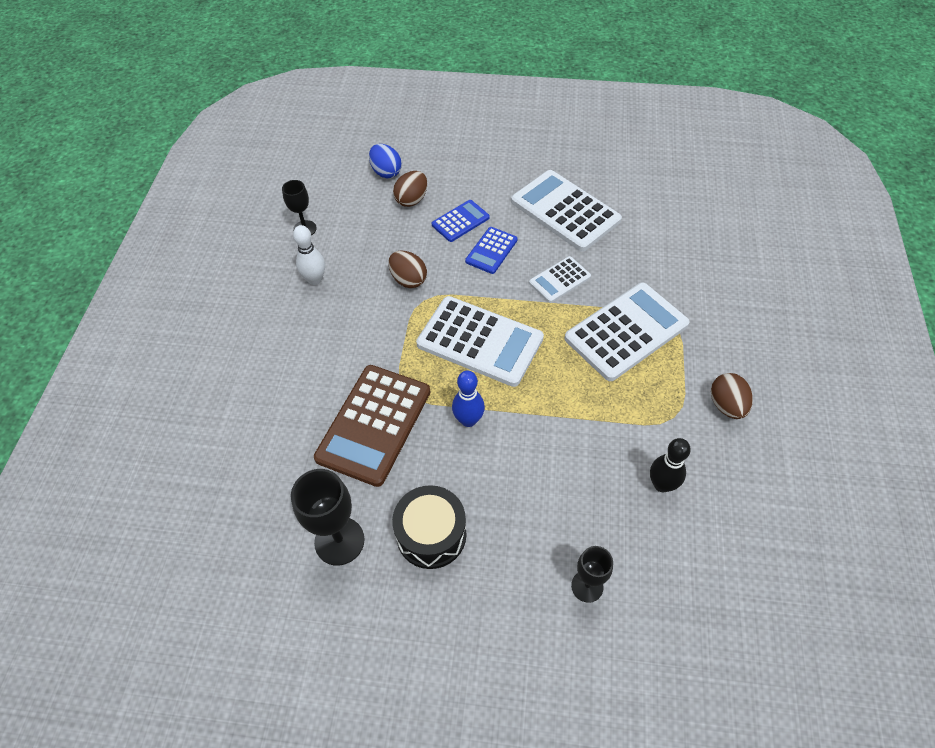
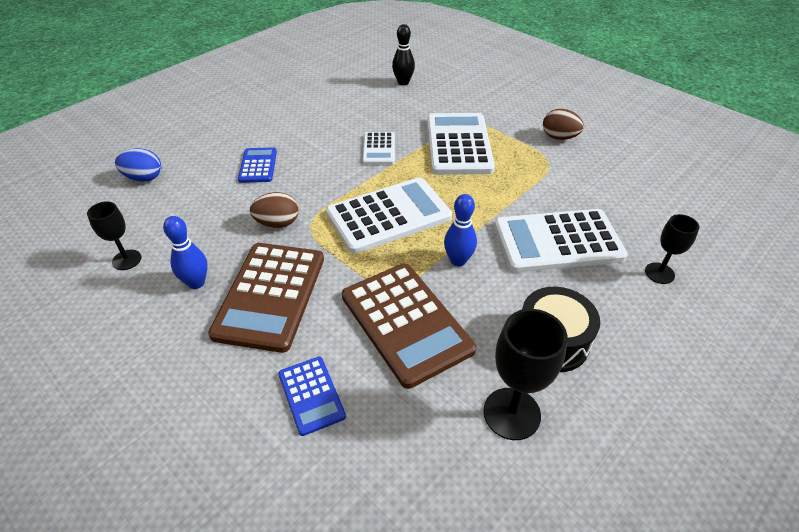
camera: 55 degrees left, 10 degrees down
(315, 279) = (196, 283): white bowling pin -> blue bowling pin
(336, 327) = (270, 295): none -> brown calculator
(412, 200) = (196, 179): brown egg -> none
(491, 251) = (309, 165): blue calculator -> blue calculator (311, 395)
(565, 211) = (320, 115): white calculator -> white calculator (558, 242)
(662, 484) = (599, 194): black bowling pin -> black bowling pin (403, 82)

